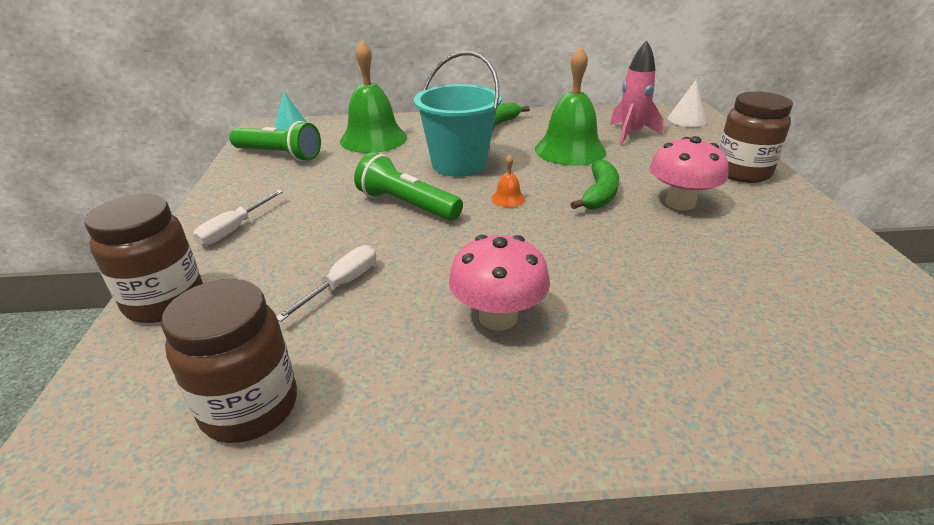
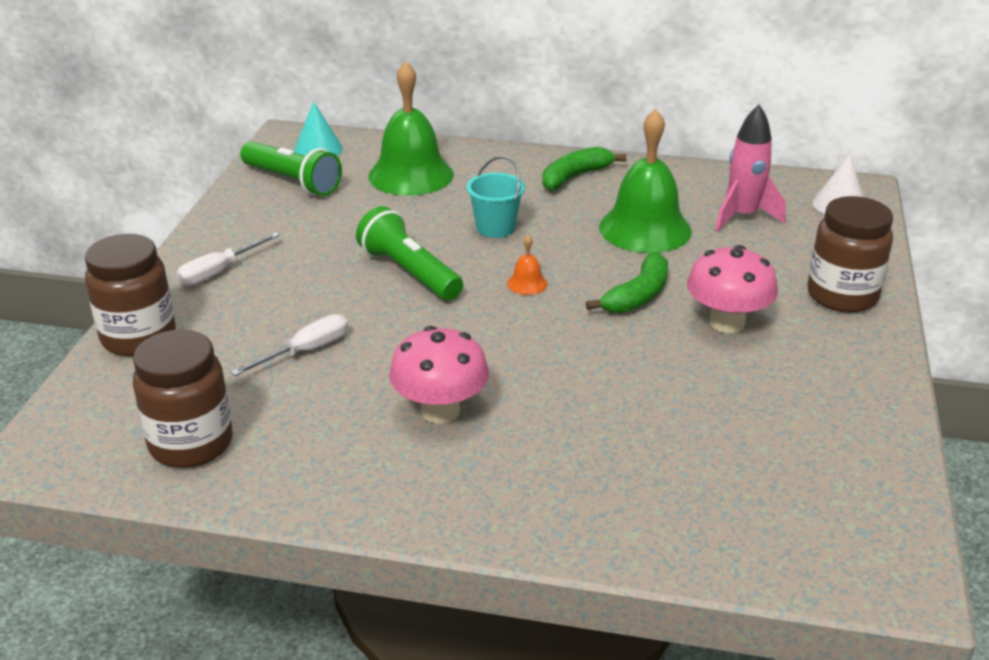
camera: 15 degrees right, 0 degrees up
(459, 164) = (495, 228): turquoise bucket -> turquoise bucket, size x0.56

